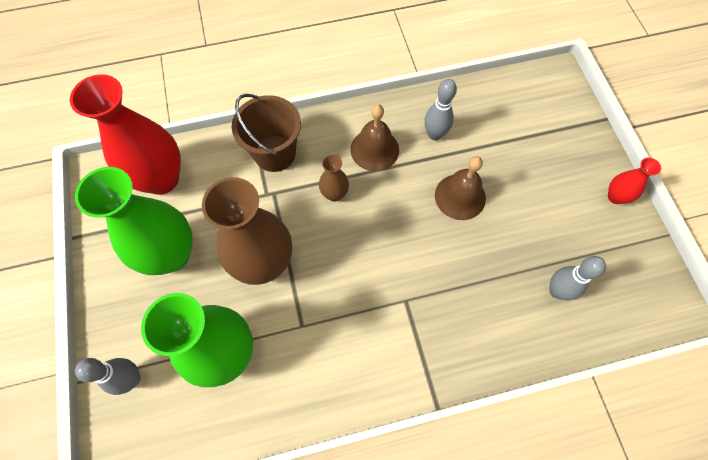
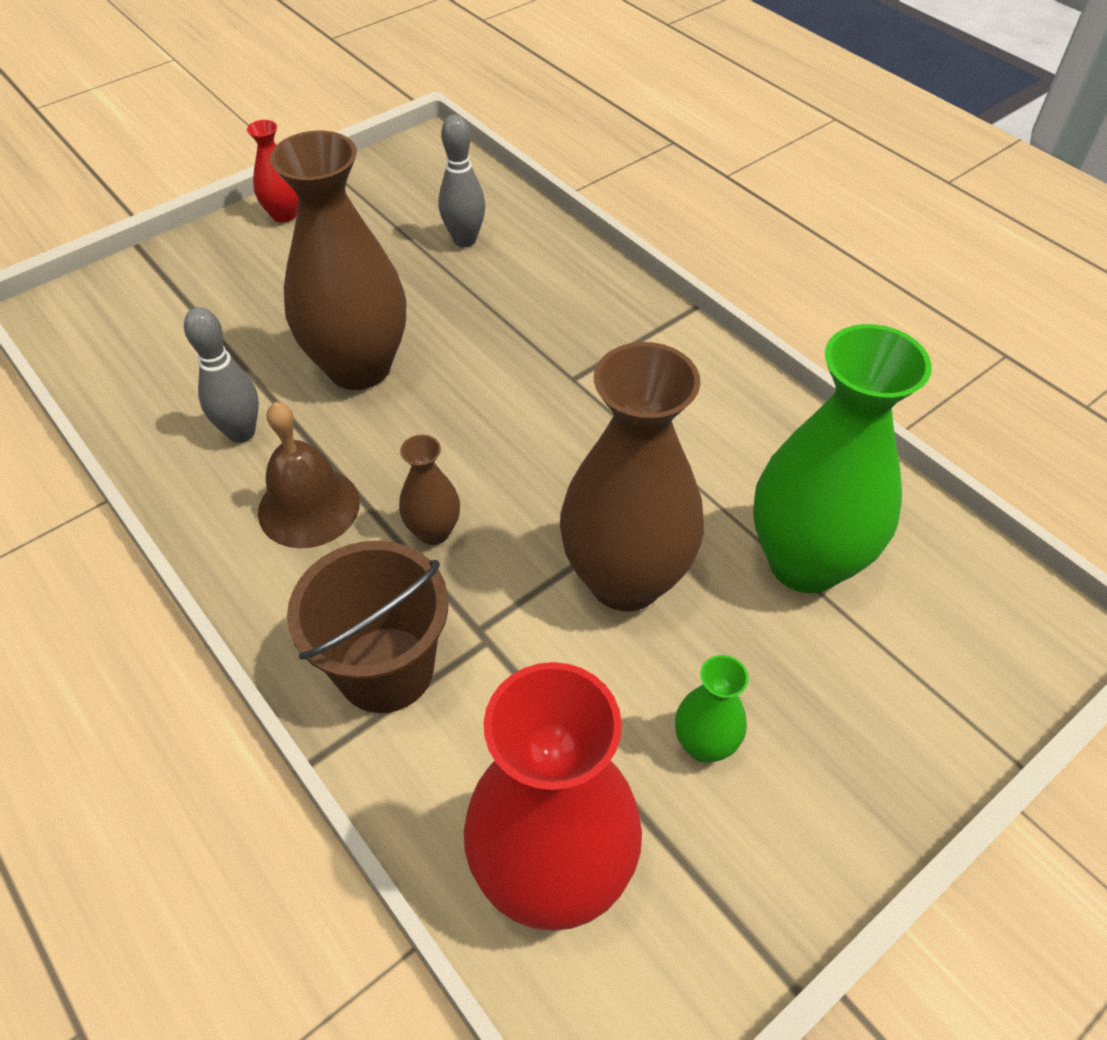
camera: 115 degrees left, 15 degrees down
(132, 379) = (945, 677): grey bowling pin -> none
(171, 254) = (704, 744): green vase -> green vase, size x0.46
(460, 196) = (359, 367): brown bell -> brown vase

